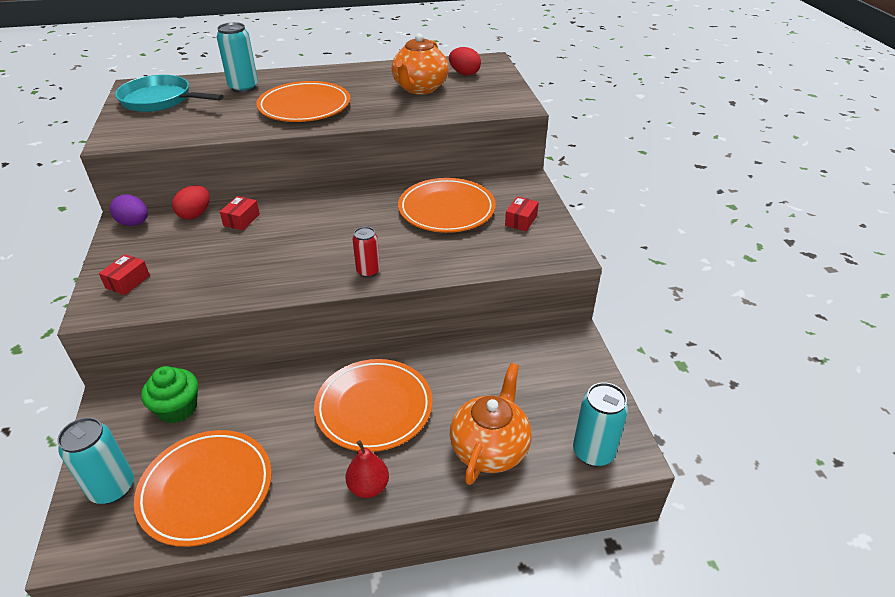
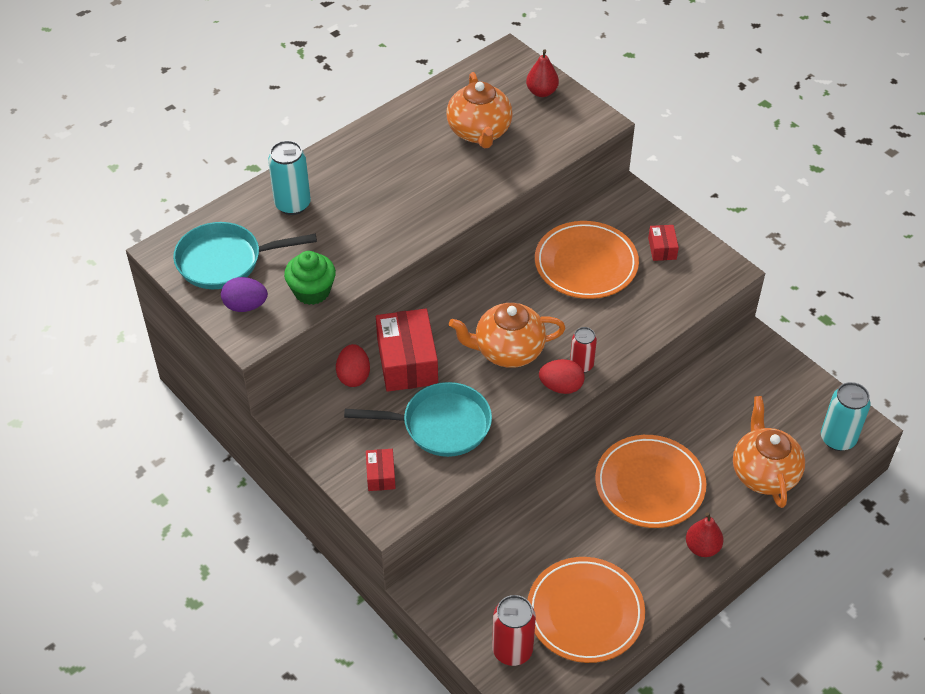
camera: 30 degrees left, 10 degrees up
(112, 488) = (512, 650): turquoise can -> red can
(134, 223) = (305, 413): purple egg -> purple egg (245, 306)
(177, 408) = (491, 566): green cupcake -> green cupcake (312, 291)
(212, 267) = (440, 425): none -> turquoise pan
(241, 220) = (407, 362): red box -> red box, size x2.03
(304, 106) = (391, 207): orange plate -> none
(322, 240) = (508, 351): none -> orange teapot
(464, 73) = (502, 89): red egg -> red egg (561, 386)
(492, 81) = (541, 92): none -> red pear

